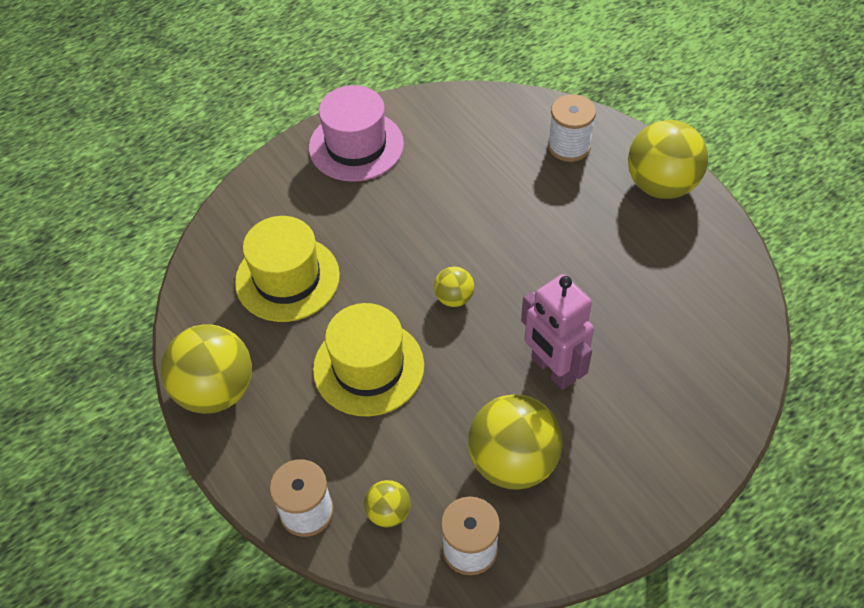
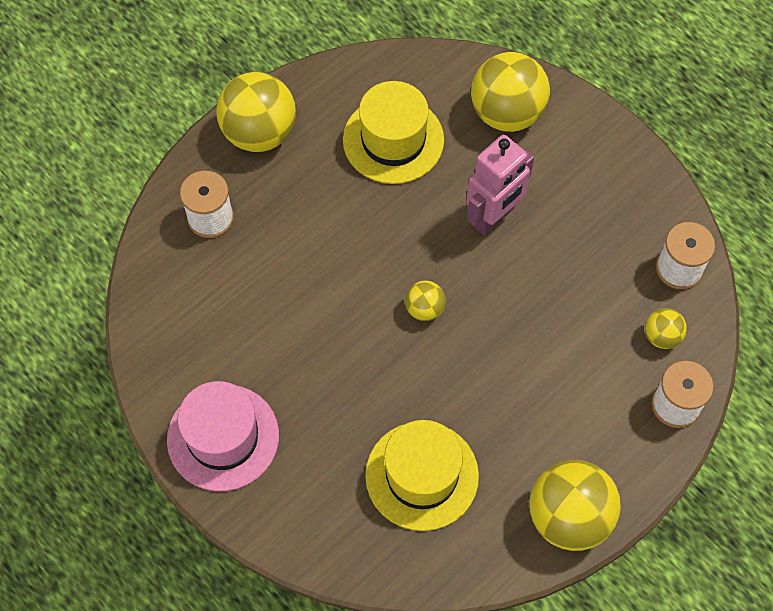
camera: 100 degrees left, 10 degrees up
(368, 367) = (517, 376): yellow hat -> yellow hat (393, 140)
(513, 462) = (592, 242): yellow ball -> yellow ball (507, 113)

